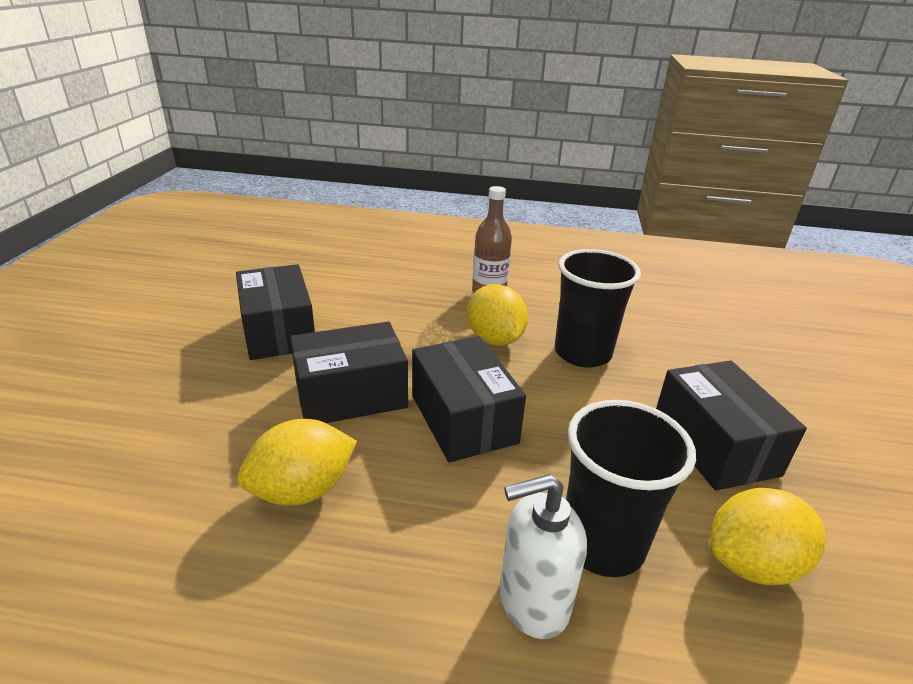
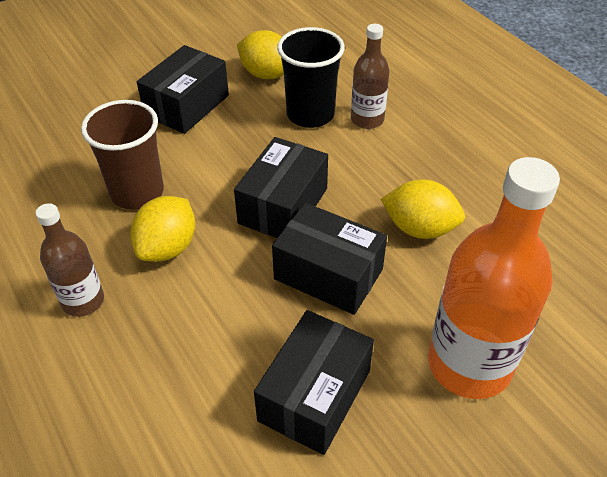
camera: 130 degrees left, 15 degrees up
(162, 406) = (469, 364): none -> orange bottle
(532, 601) = (367, 119): white soap dispenser -> brown bottle
(582, 353) = (137, 192): black cup -> brown cup

